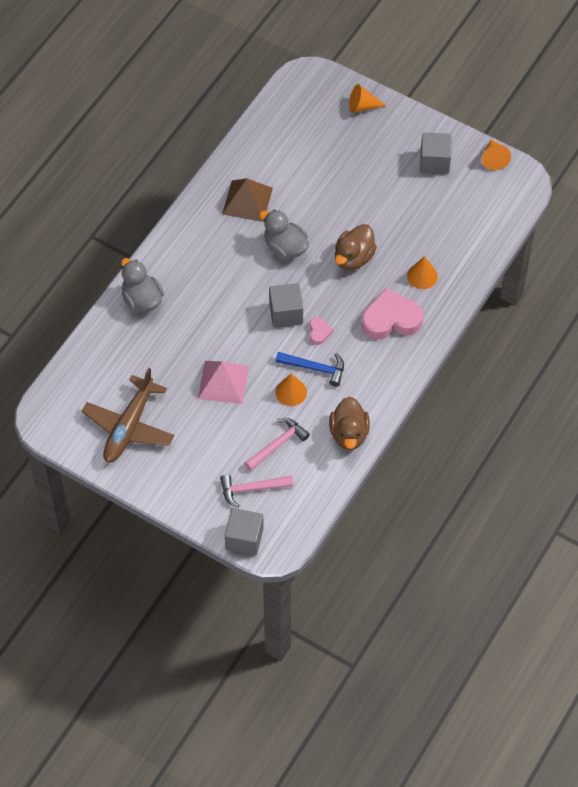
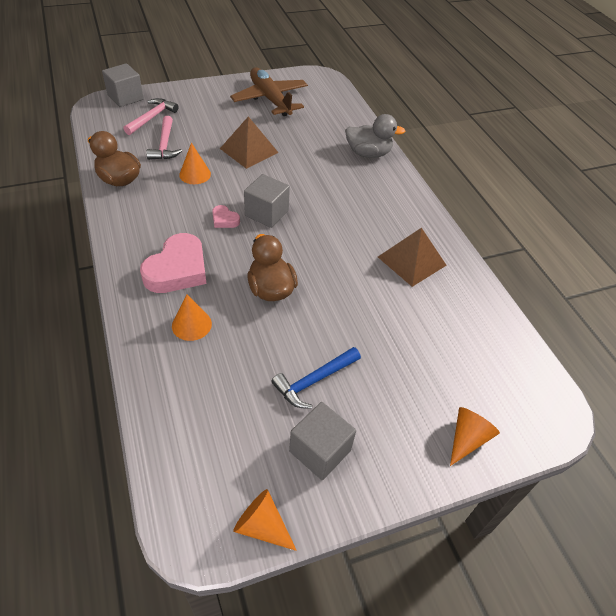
camera: 125 degrees right, 10 degrees down
(223, 382) = (249, 150): pink pyramid -> brown pyramid
(285, 247) = (333, 252): grey duck -> none
(315, 368) = (196, 197): blue hammer -> blue hammer (314, 381)

